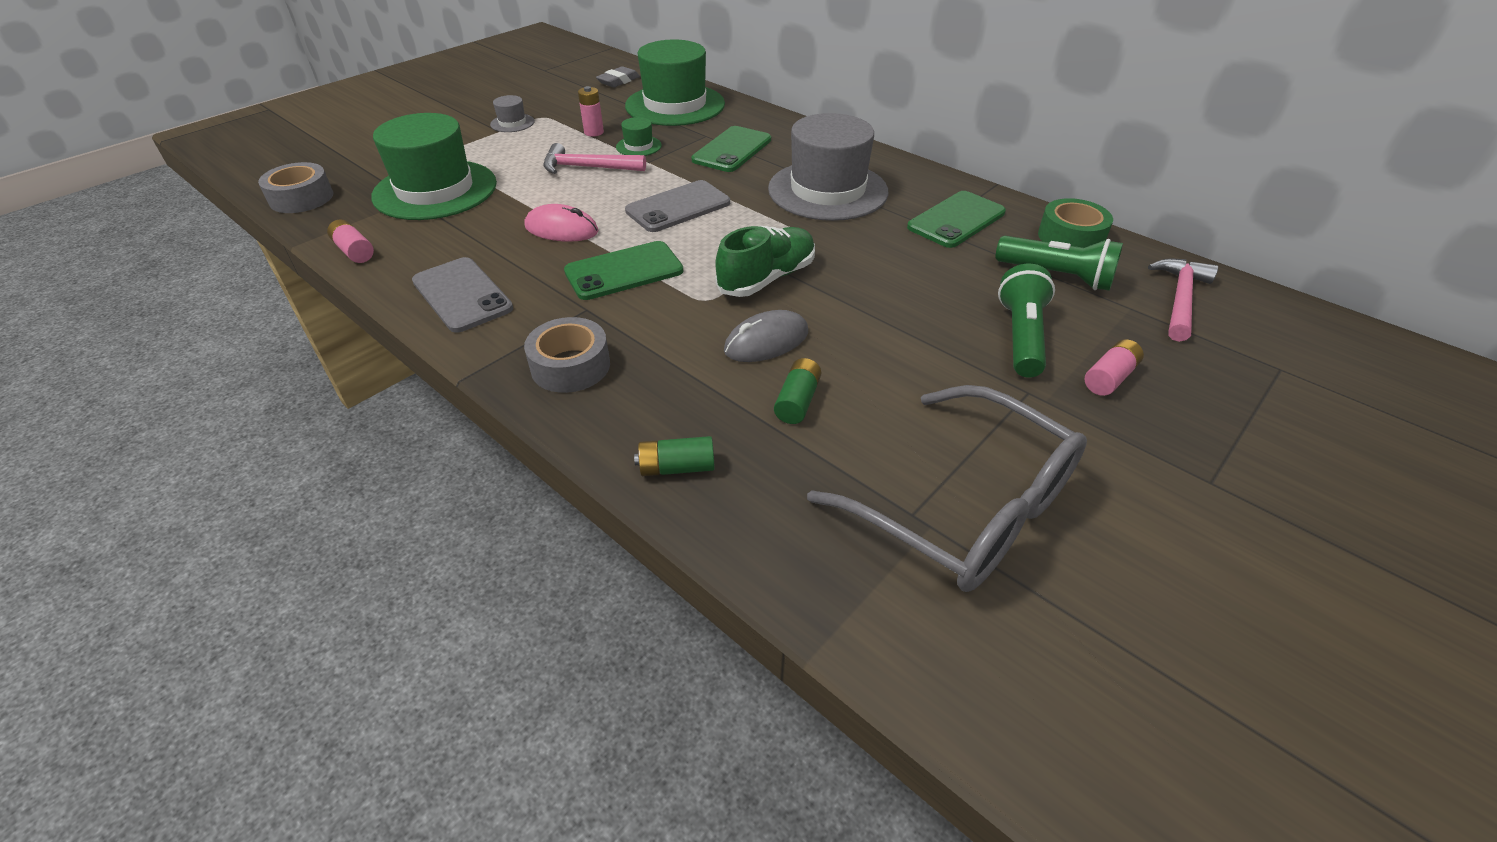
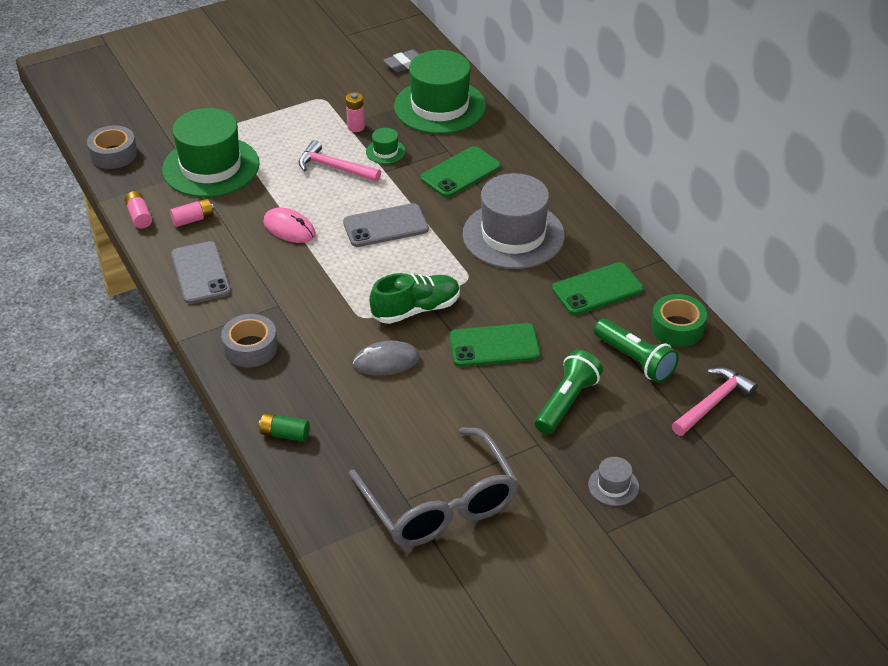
camera: 20 degrees right, 0 degrees up
(512, 123) = (294, 101): grey hat -> grey hat (613, 486)
(624, 271) = (317, 278): green phone -> green phone (494, 346)
(797, 401) = (381, 410): green battery -> none
(1109, 378) = (602, 448): pink battery -> pink battery (193, 219)

